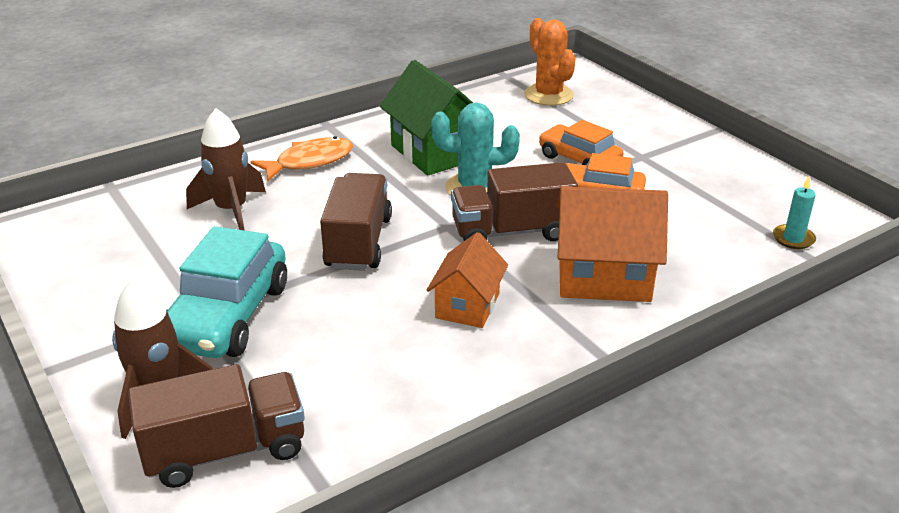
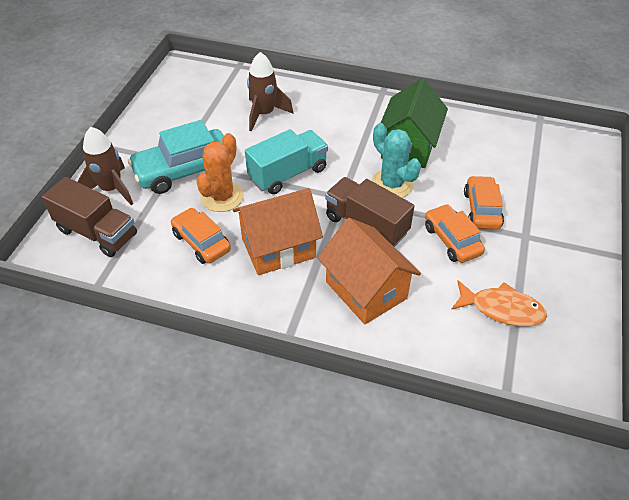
camera: 50 degrees right, 15 degrees up
(309, 162) = (338, 109): orange fish -> orange fish (502, 309)
(358, 243) = (288, 174): brown truck -> turquoise truck
(377, 361) = (201, 242): none -> orange car
(467, 306) = (278, 248): orange house -> orange house, size x1.57
(548, 95) = (542, 152): orange cactus -> orange cactus (222, 197)
(793, 239) = (519, 364): turquoise candle -> none

